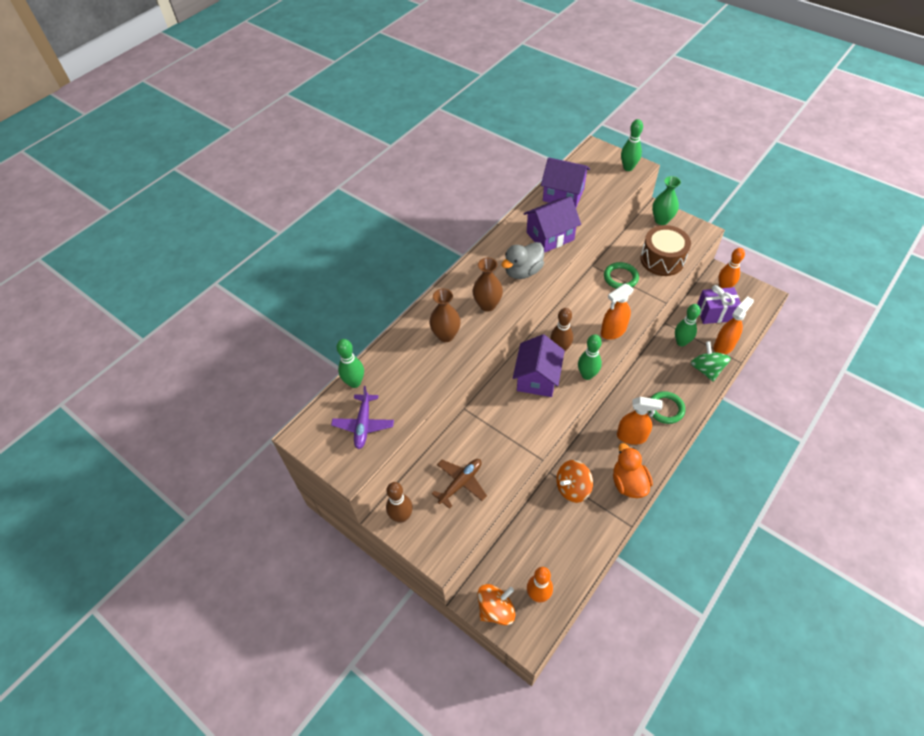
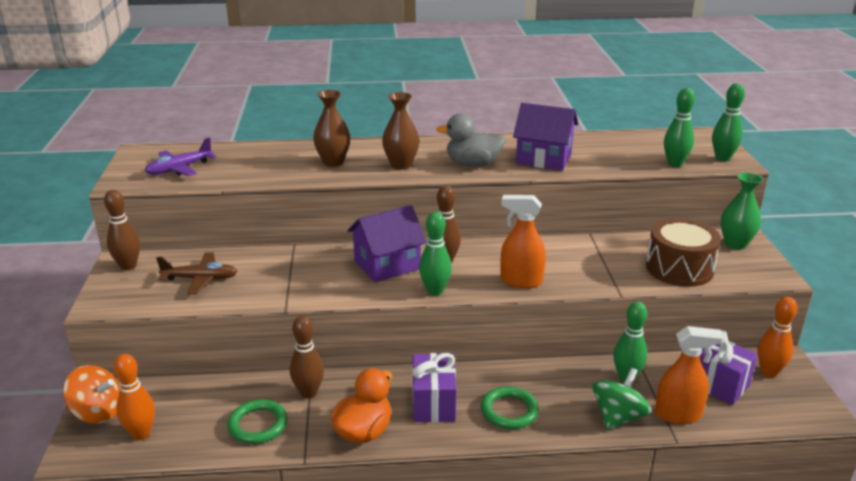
camera: 45 degrees right, 25 degrees down
(354, 382) = (222, 149): green bowling pin -> green bowling pin (674, 164)
(563, 194) = (612, 144): purple house -> none
(572, 488) = (309, 393): orange spinning top -> brown bowling pin
(620, 277) = (603, 254): green ring -> green ring (258, 425)
(632, 436) = (433, 403): orange spray bottle -> purple gift

